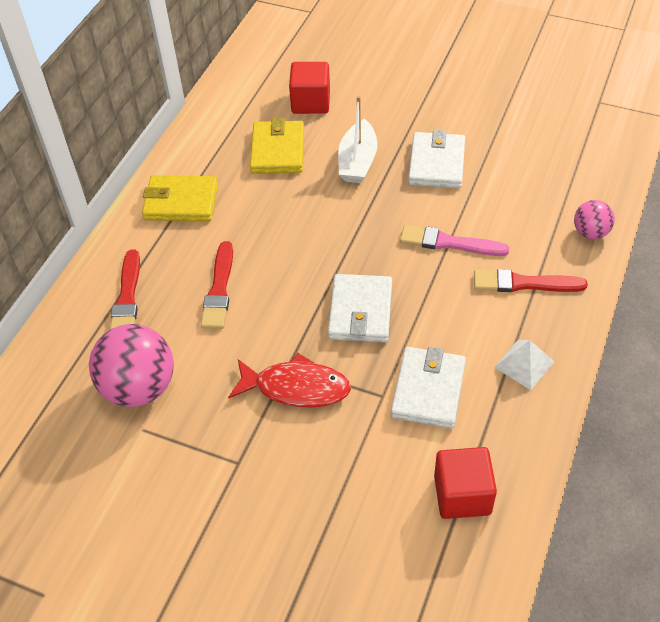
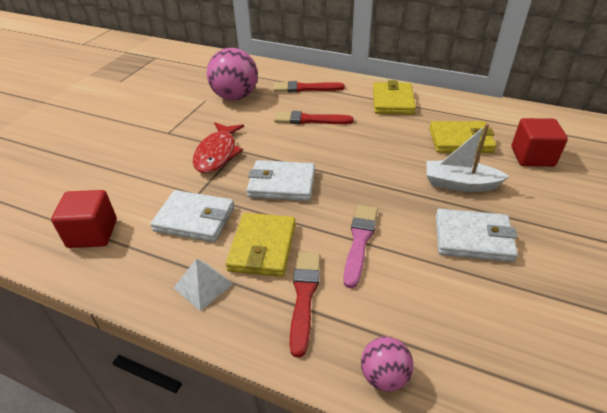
camera: 90 degrees right, 10 degrees down
(466, 320) = (262, 247): none -> yellow wallet

